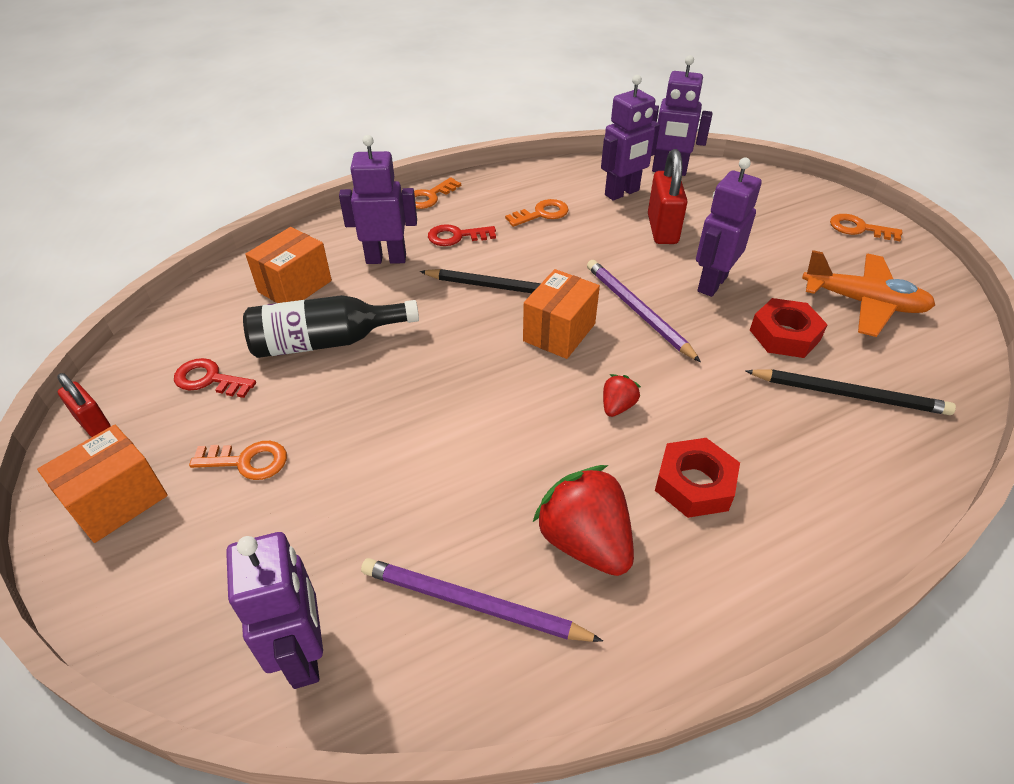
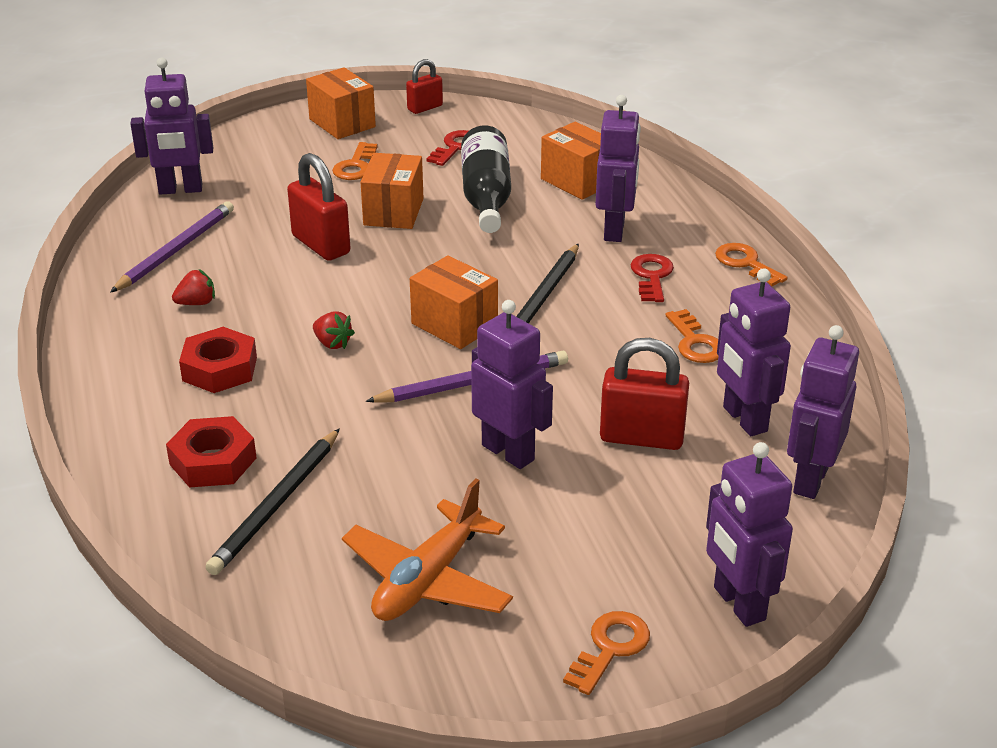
camera: 100 degrees right, 10 degrees down
(360, 407) = (393, 212): none -> orange box
(438, 454) = (321, 245): none -> red padlock
(585, 542) = (197, 303): red strawberry -> red strawberry, size x0.49
(784, 335) = (391, 486): red nut -> red nut (213, 461)
(790, 191) = (738, 604): none -> purple robot

